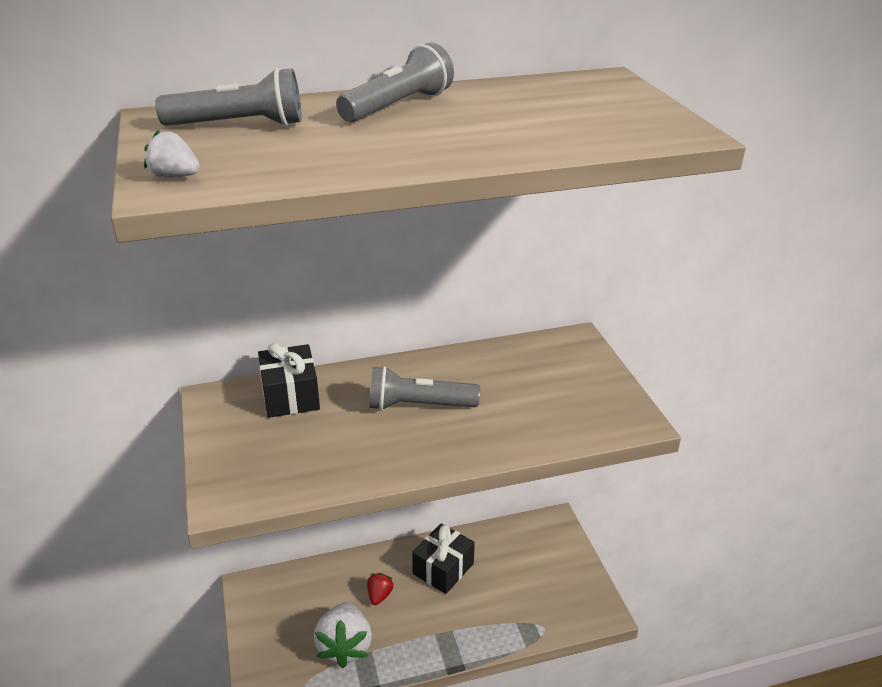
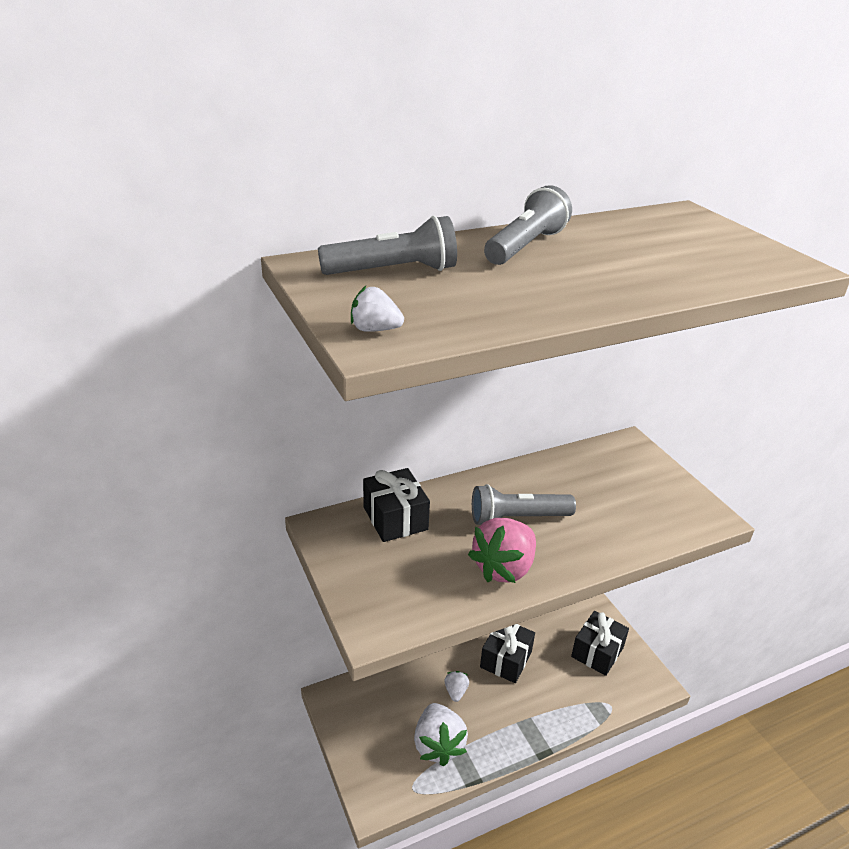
camera: 10 degrees left, 0 degrees up
(379, 595) = (455, 691): red strawberry -> white strawberry
(383, 453) = (504, 568): none -> pink strawberry
(546, 571) = (597, 652): none -> black gift

